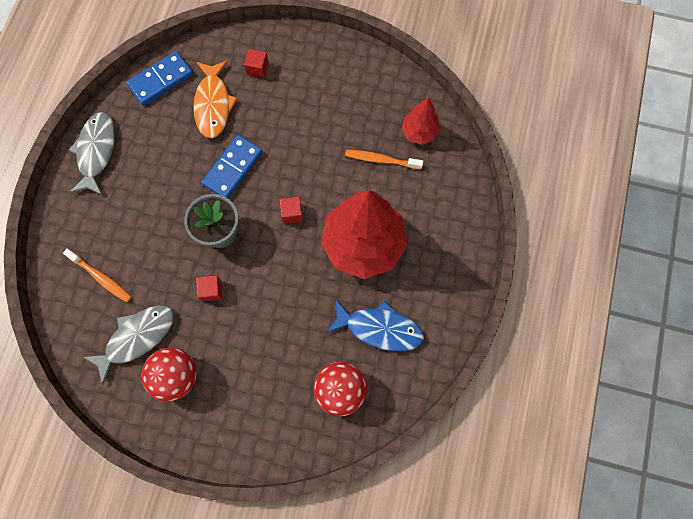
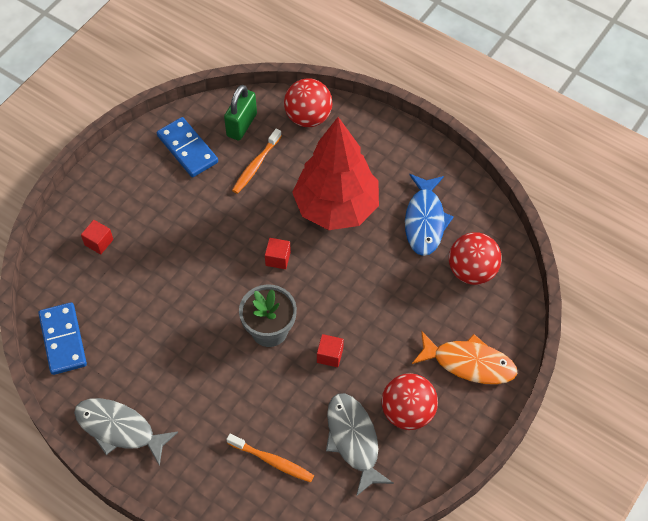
camera: 70 degrees left, 15 degrees down
(100, 277) = (272, 461): orange toothbrush -> orange toothbrush turned 60 degrees clockwise
(213, 104) = (120, 296): orange fish -> orange fish (469, 363)
(233, 168) = (203, 298): blue domino -> blue domino (187, 149)
(379, 328) = (425, 221): blue fish -> blue fish turned 150 degrees clockwise
(419, 132) = (241, 125): red tree -> green padlock
(452, 185) = (308, 117): none -> red ball

